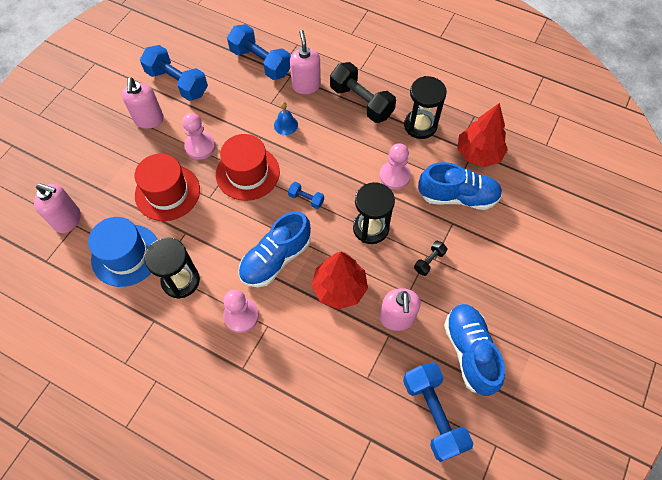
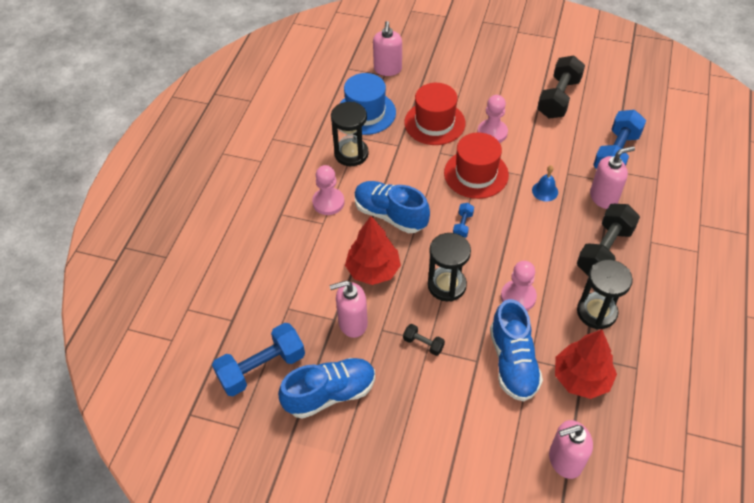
camera: 80 degrees right, 10 degrees down
(149, 120) = (507, 90): pink soap dispenser -> pink soap dispenser (565, 460)
(177, 83) = (558, 98): blue dumbbell -> black dumbbell

